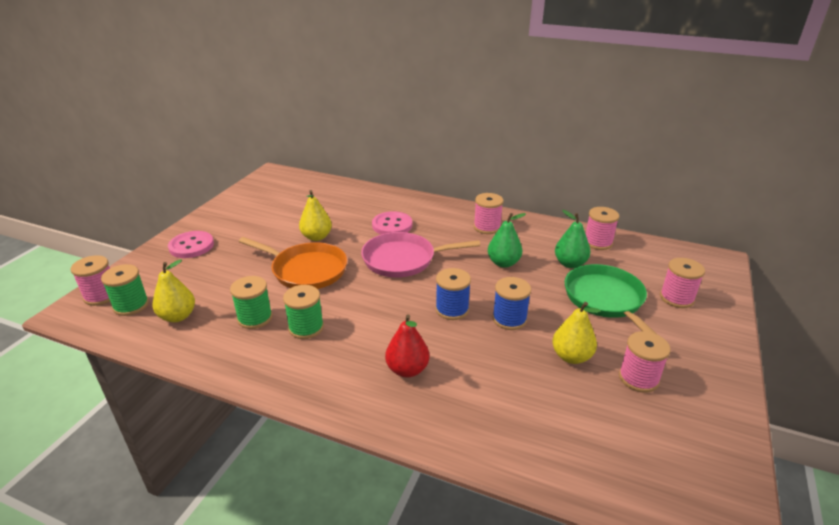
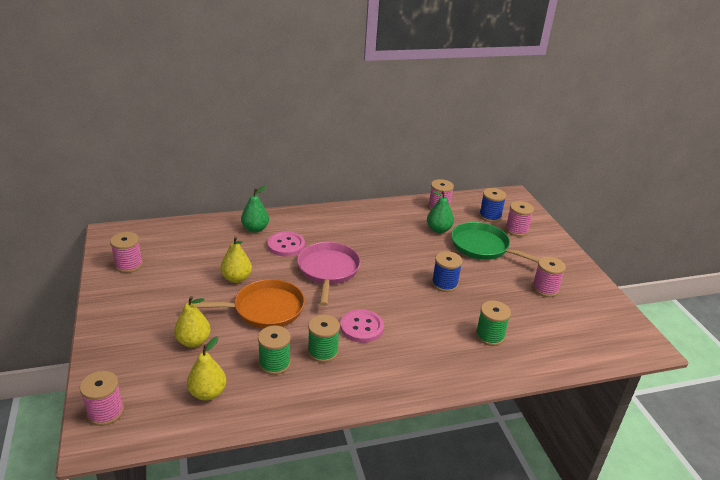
camera: 40 degrees left, 0 degrees up
(131, 305) = (149, 405): green spool -> green spool (489, 336)
(191, 246) = (130, 332): pink button -> pink button (361, 327)
(402, 260) = (328, 270): pink pan -> pink pan turned 135 degrees clockwise
(407, 369) = (423, 346): red pear -> none
(452, 309) = (404, 293): blue spool -> blue spool (490, 216)
(487, 227) = (357, 221): pink spool -> pink spool (128, 265)
(503, 263) = (398, 245): green pear -> green pear (255, 229)
(571, 356) = (501, 292): yellow pear -> yellow pear (193, 341)

